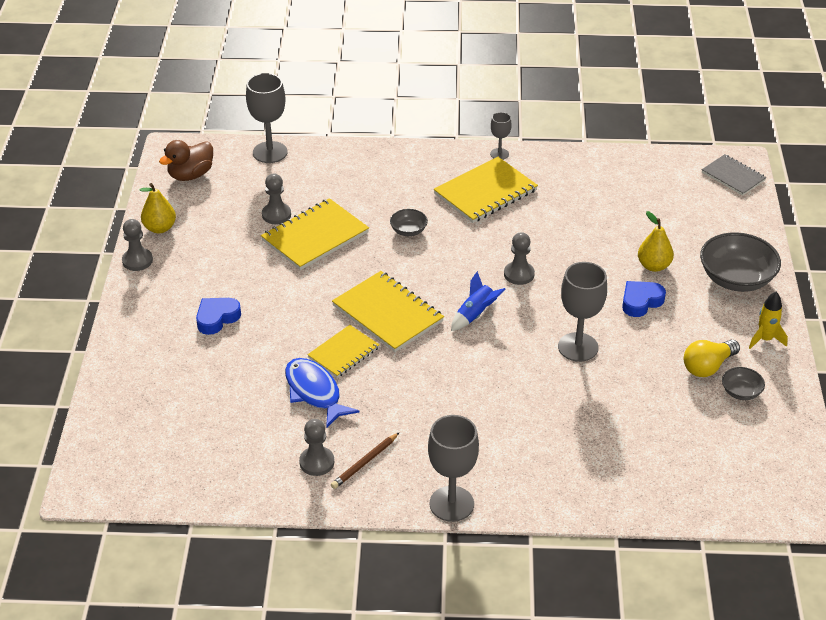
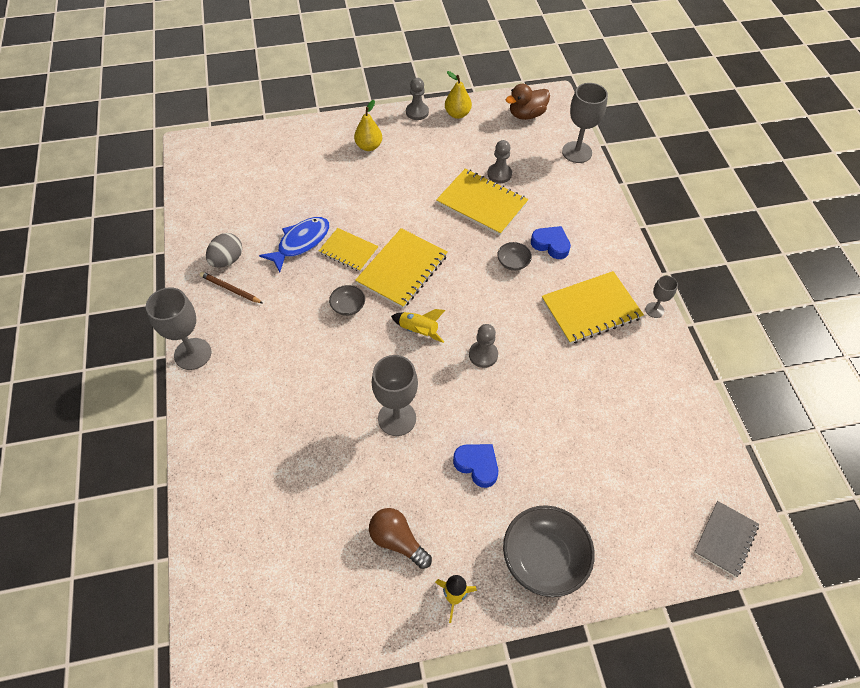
camera: 75 degrees right, 15 degrees up
(190, 175) = (526, 115): brown duck -> brown duck turned 60 degrees counterclockwise
(217, 318) = (368, 169): blue heart -> blue heart (551, 244)
(317, 462) = (227, 260): grey pawn -> grey egg
(475, 314) = (418, 331): blue rocket -> yellow rocket
(485, 192) = (591, 309): yellow notebook -> yellow notebook turned 60 degrees counterclockwise
(653, 266) = (536, 471): yellow pear -> yellow pear (369, 146)
(708, 366) = (397, 541): yellow light bulb -> brown light bulb
(741, 392) = (367, 578): grey bowl -> grey bowl (348, 306)

